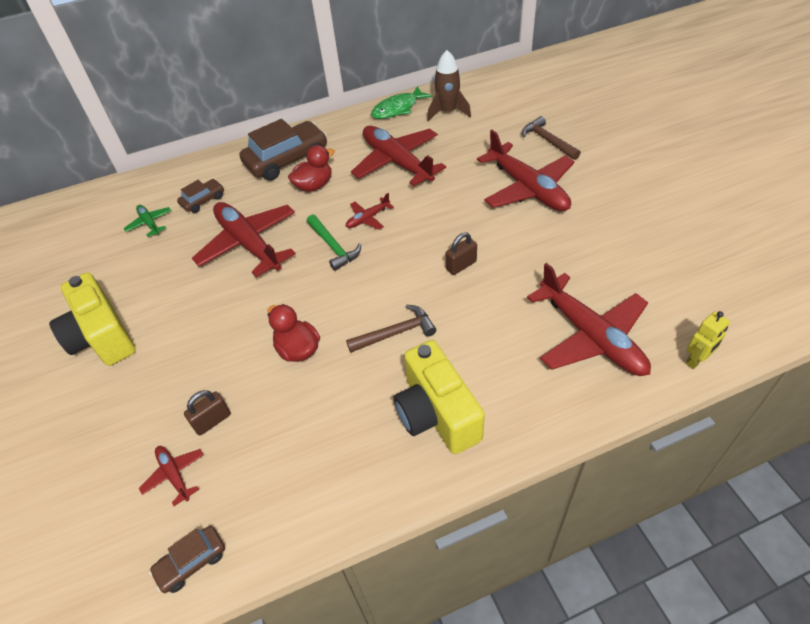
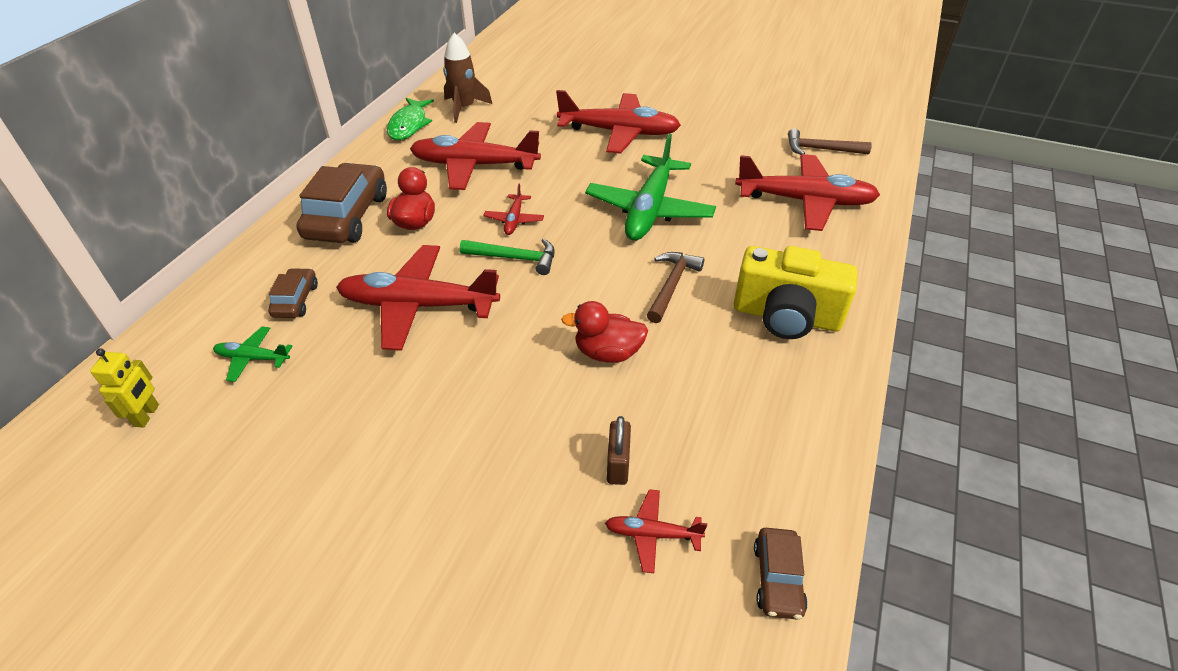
camera: 50 degrees left, 5 degrees down
(102, 337) = (366, 495): yellow camera -> none
(461, 265) = (649, 210): brown padlock -> green plane
(548, 141) = (585, 94): brown hammer -> brown hammer (821, 149)
(696, 360) = (880, 178): yellow robot -> yellow robot (147, 415)

